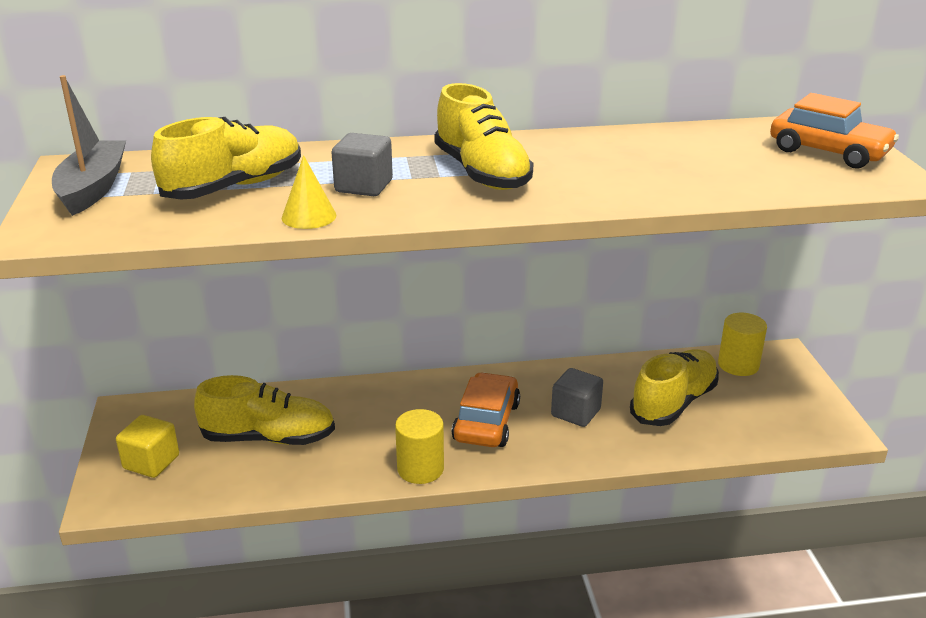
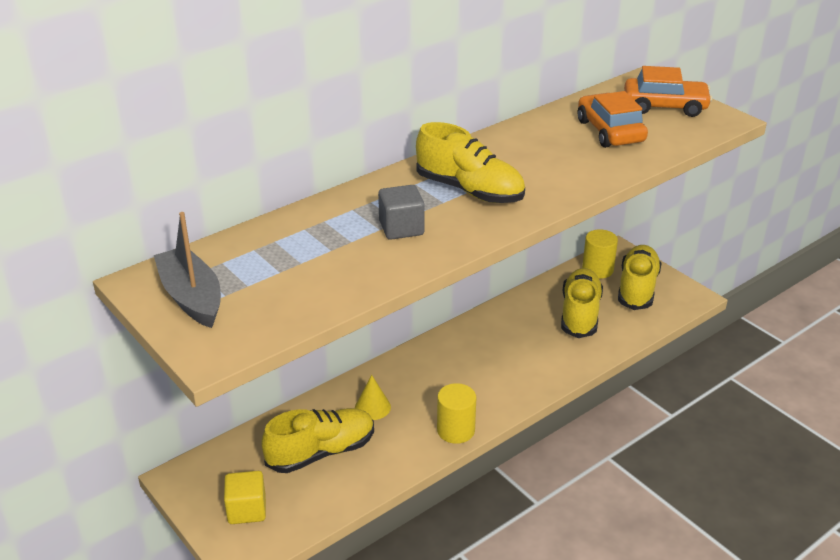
camera: 30 degrees left, 5 degrees up
(234, 187) = (305, 260): yellow shoe -> yellow shoe (637, 288)
(309, 216) = (396, 268): yellow cone -> yellow cone (372, 407)
(486, 422) = (469, 376): orange car -> orange car (610, 131)
(575, 413) = (523, 346): grey cube -> none

